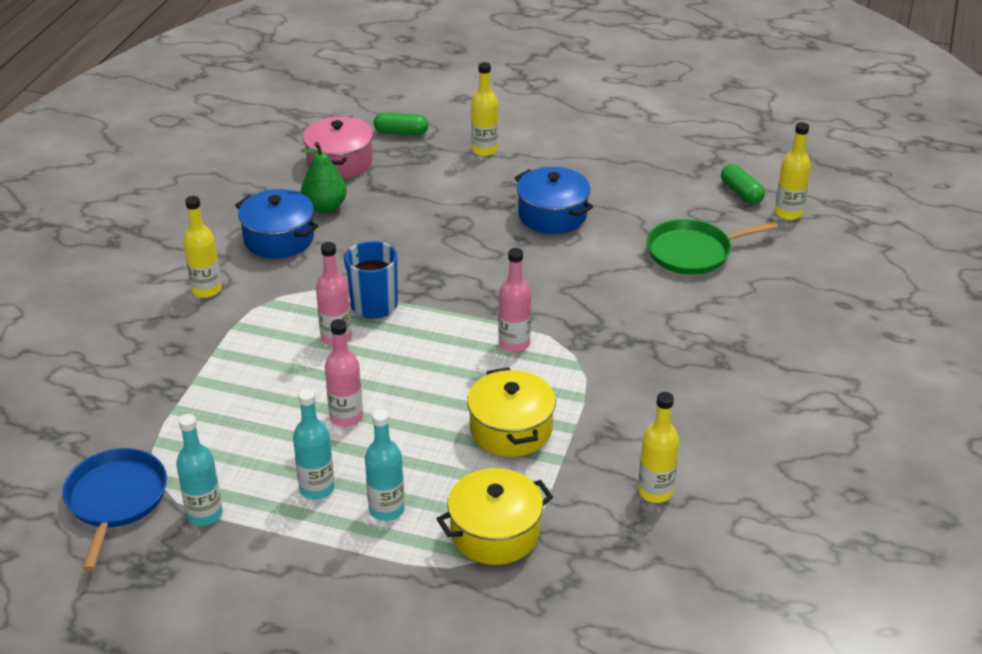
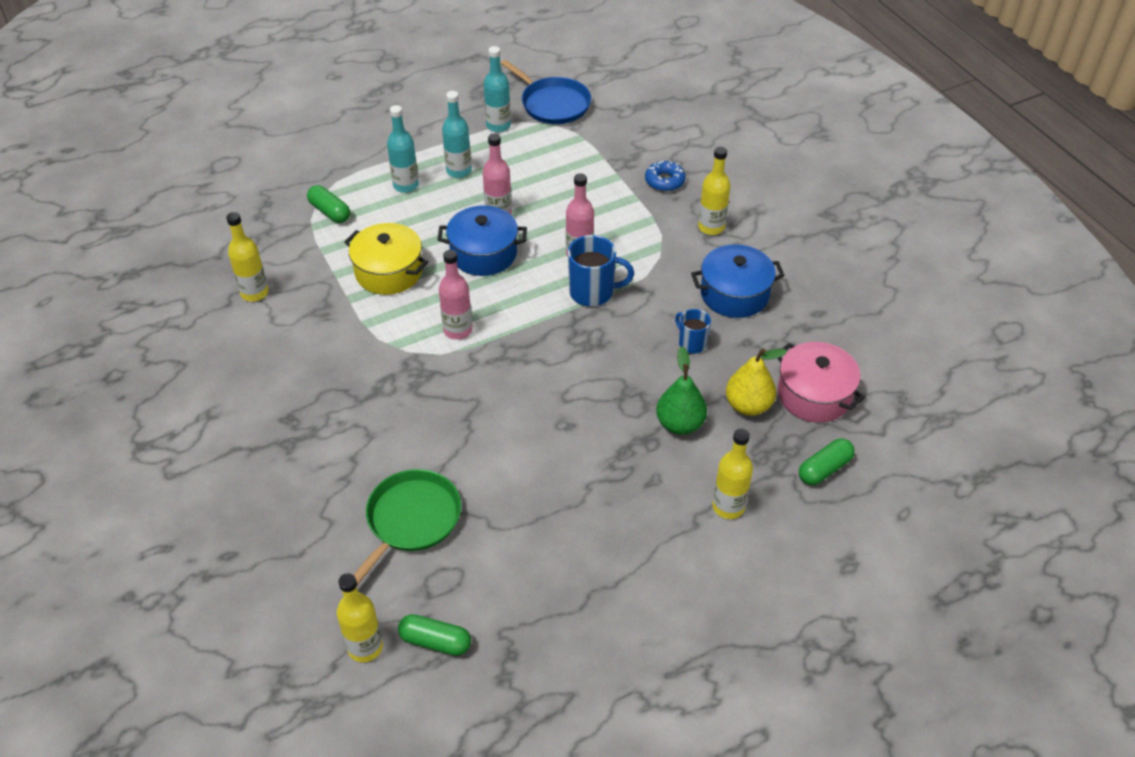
camera: 135 degrees right, 10 degrees up
(169, 348) = (664, 181): none -> blue donut
(325, 207) = (751, 344): green pear -> green pear (680, 424)
(362, 230) = (691, 343): none -> blue mug
(388, 181) = (748, 405): none -> yellow pear
(495, 532) = (330, 212): yellow pot -> green capsule
(552, 215) = (573, 472): blue pot -> blue pot (483, 253)

